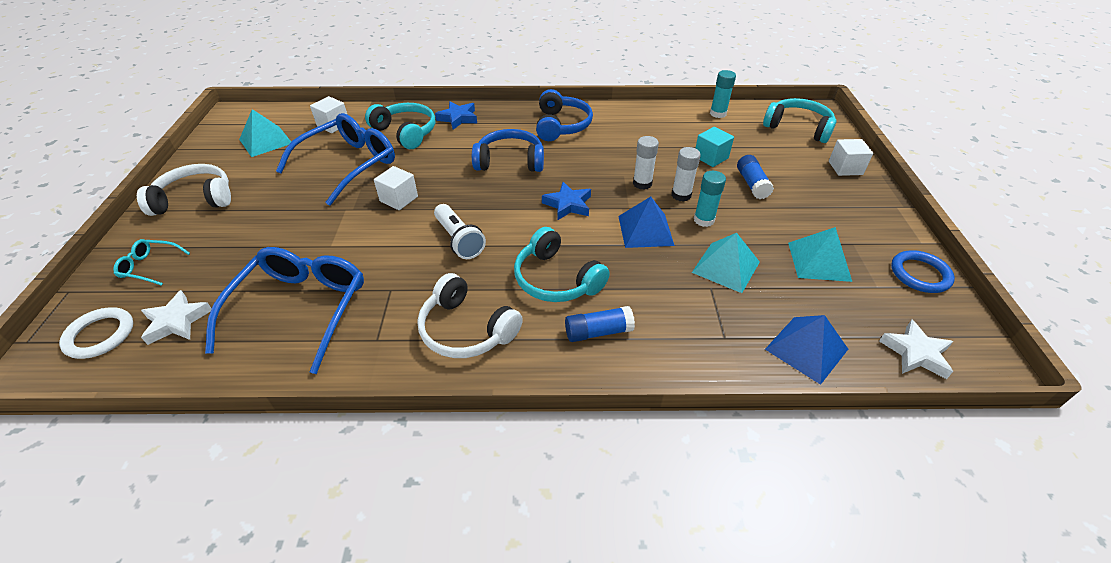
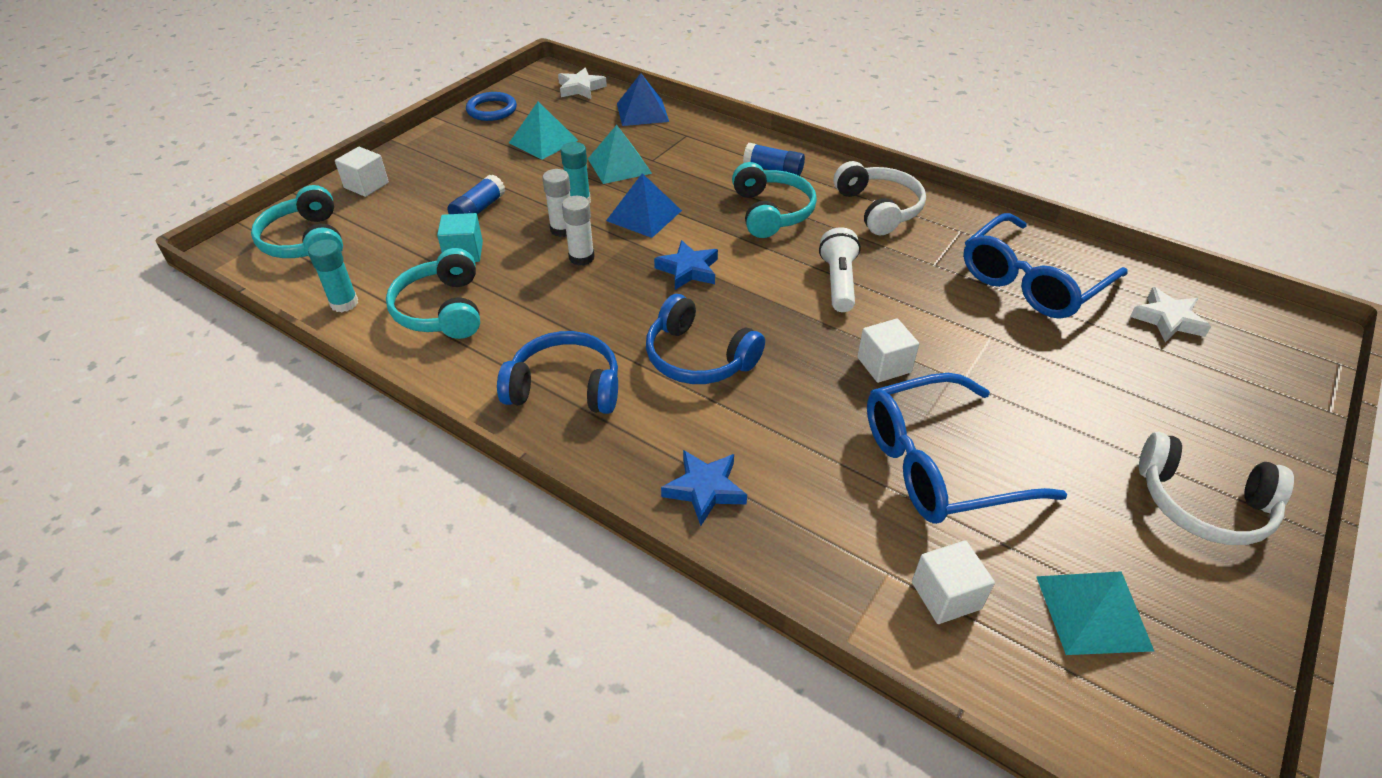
camera: 145 degrees left, 0 degrees up
(100, 335) = (1252, 337): white ring -> none
(150, 266) = (1229, 403): turquoise glasses -> none
(405, 132) = (815, 498): turquoise headphones -> turquoise headphones (442, 309)
(561, 125) = (565, 387): blue headphones -> blue headphones turned 60 degrees clockwise

